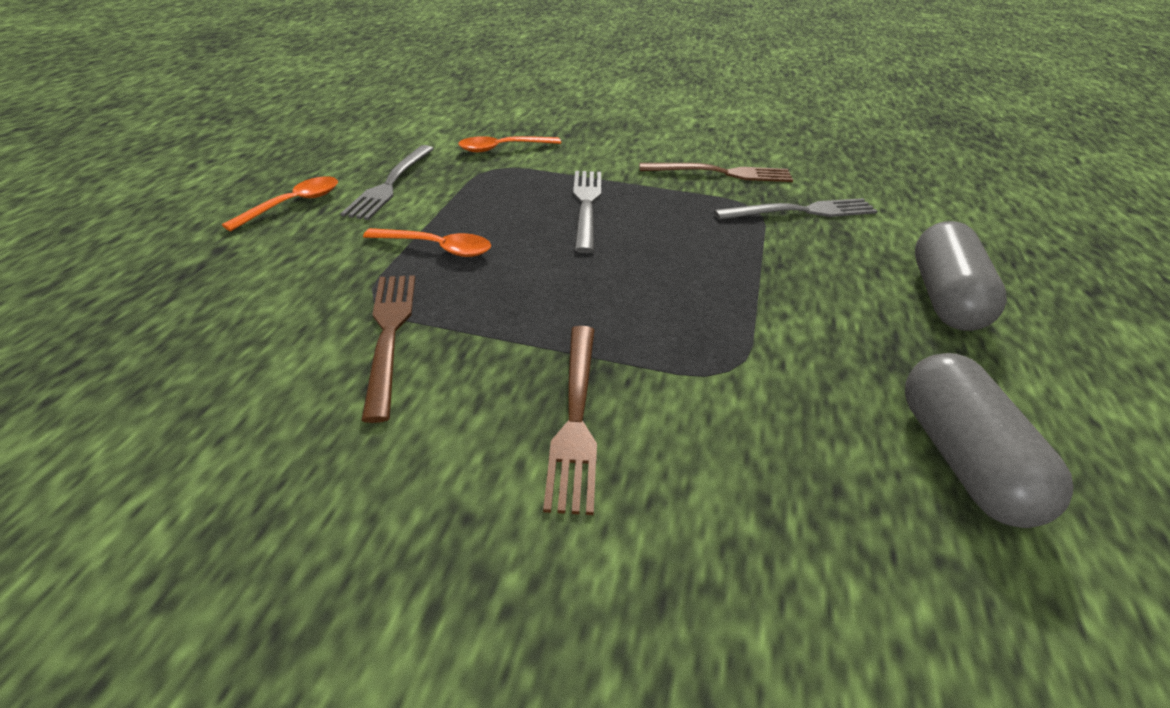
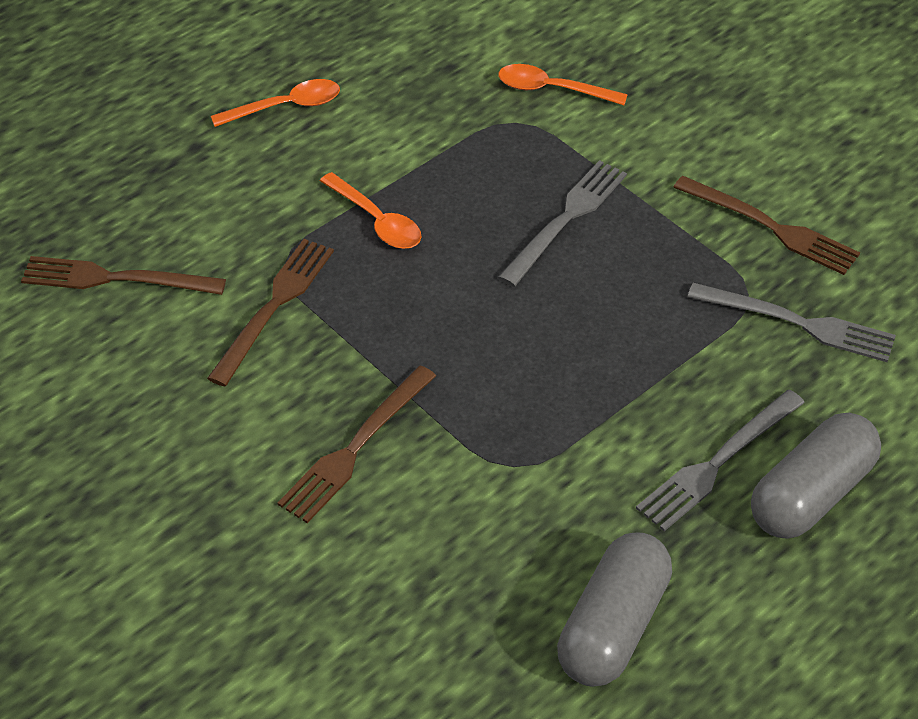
camera: 35 degrees right, 10 degrees up
(186, 372) = (116, 279): none -> brown fork
(391, 184) = (393, 108): grey fork -> grey fork (718, 462)

